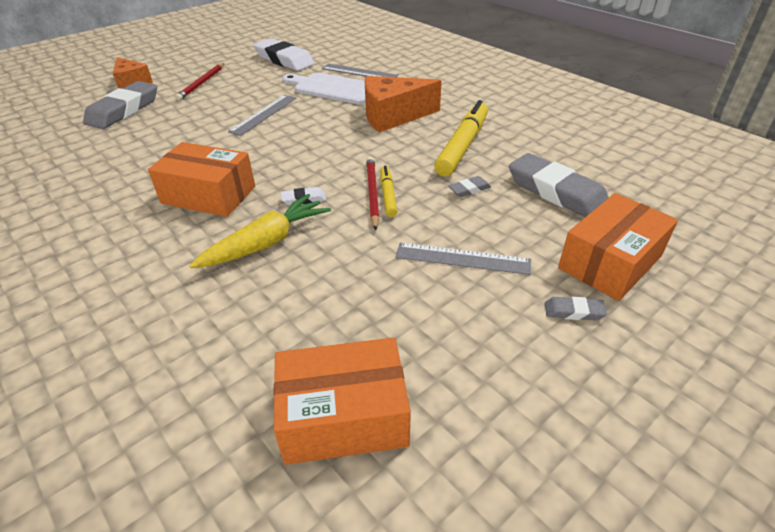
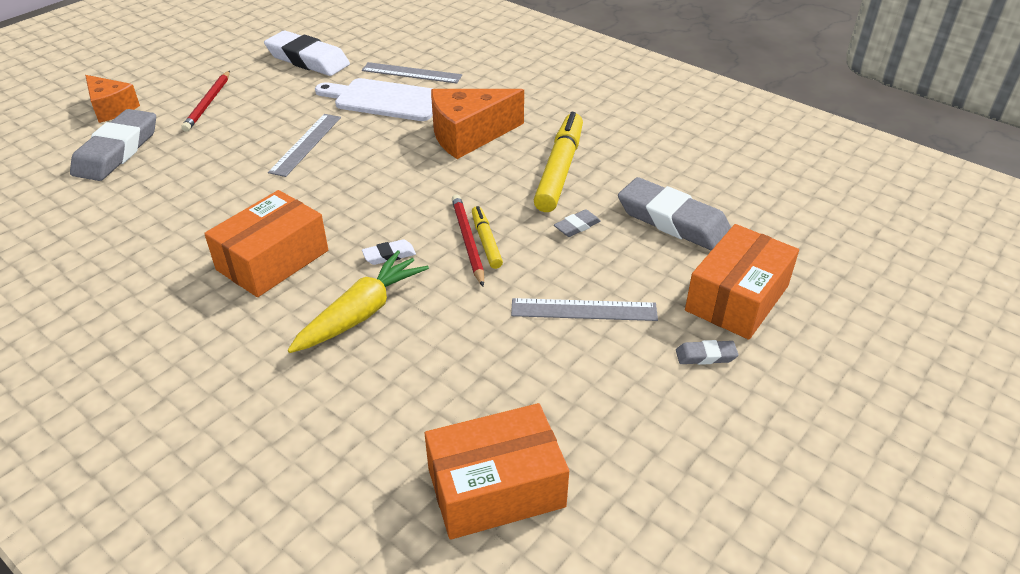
camera: 10 degrees left, 0 degrees up
(209, 195) = (273, 260): orange box -> orange box turned 60 degrees counterclockwise

